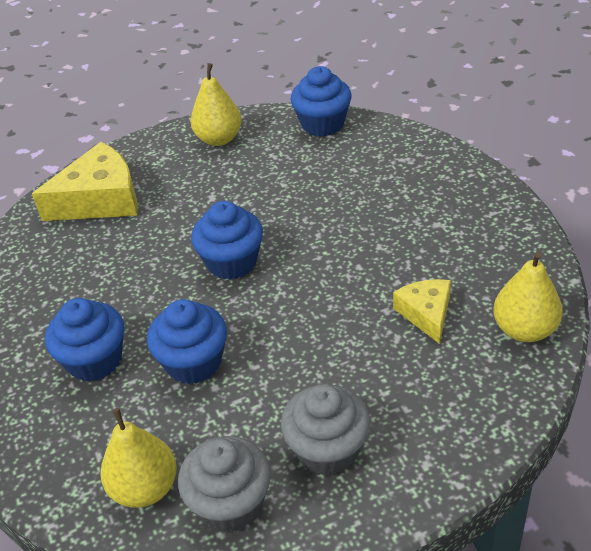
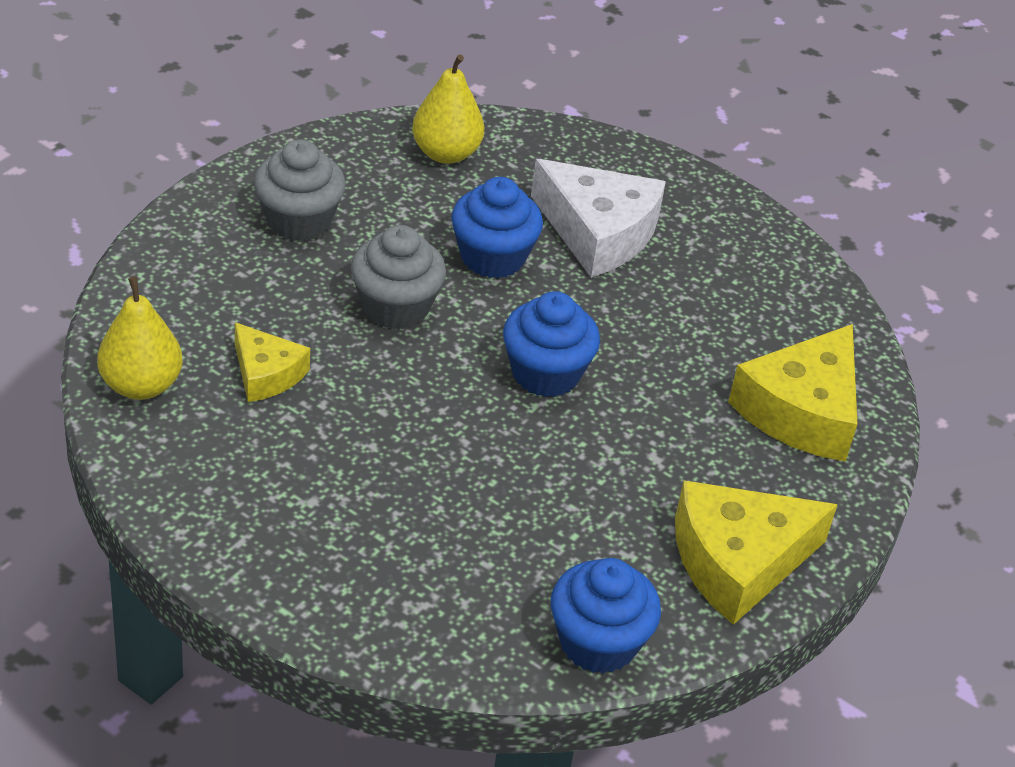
camera: 140 degrees right, 0 degrees up
(95, 360) = (598, 233): blue cupcake -> white cheese
(219, 139) = (738, 562): yellow pear -> yellow cheese
(230, 503) = (360, 162): grey cupcake -> grey cupcake (395, 306)

